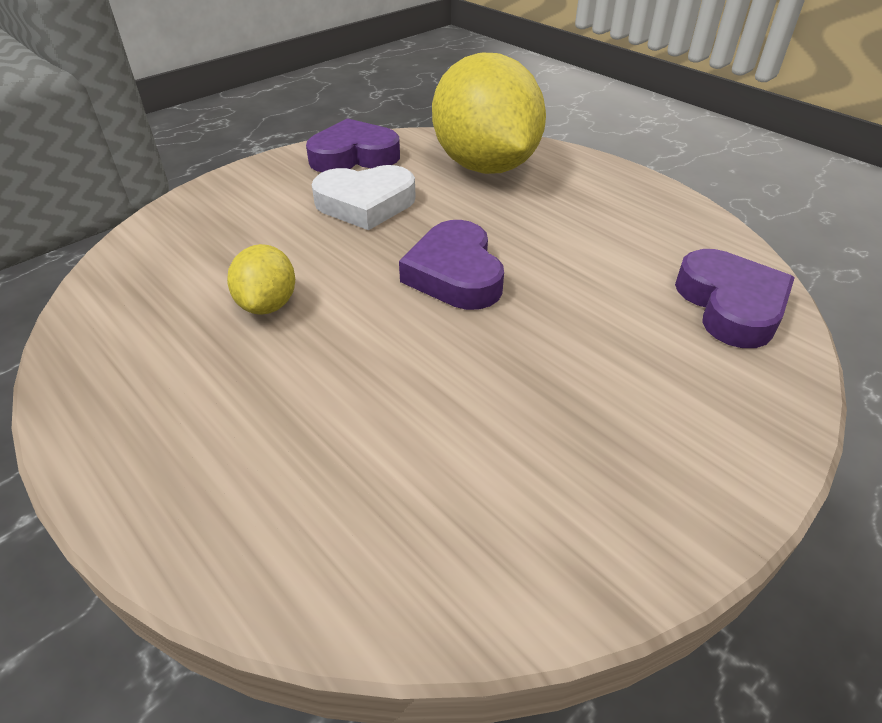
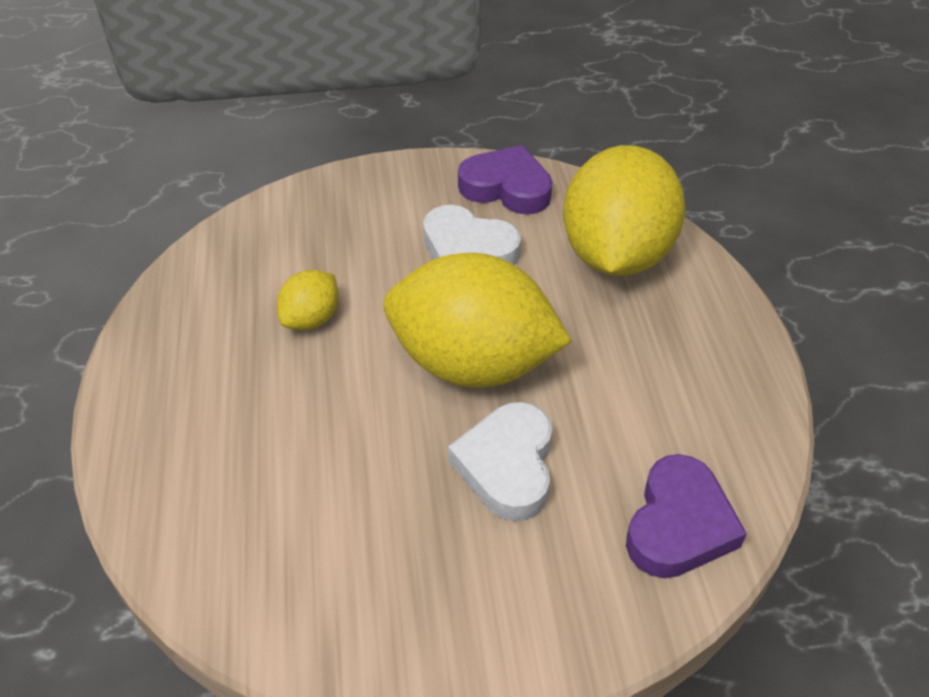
camera: 35 degrees right, 5 degrees up
(455, 274) = (473, 363): purple heart -> yellow lemon
(565, 330) = (507, 466): none -> white heart

